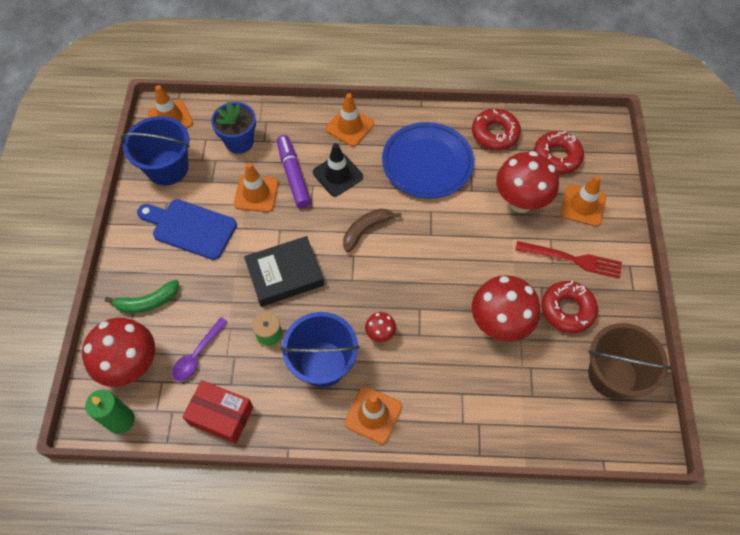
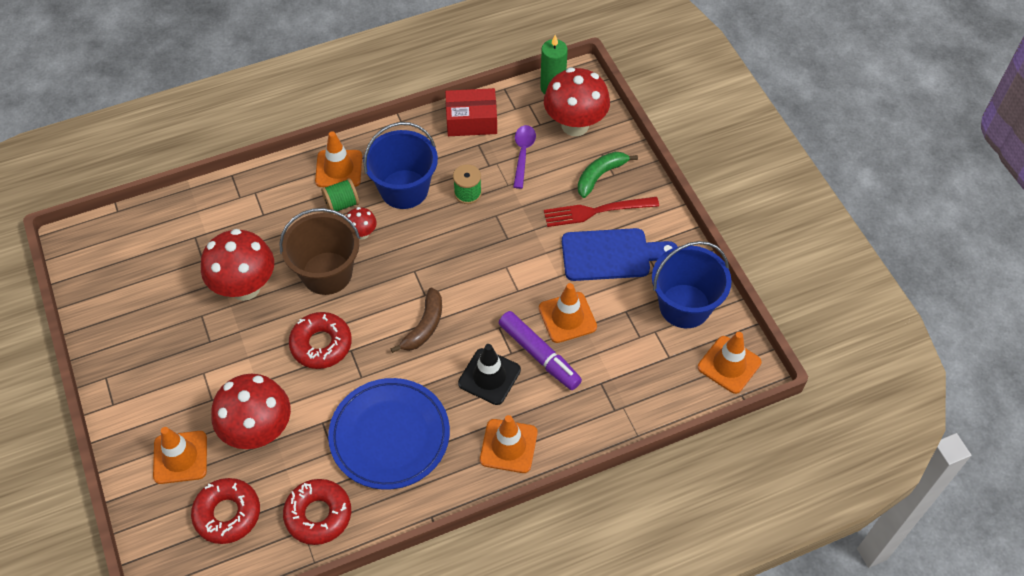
camera: 155 degrees right, 5 degrees down
(239, 142) = (627, 369): blue flower pot -> none
(285, 274) = (485, 249): black book -> none
(386, 372) = (342, 204): none -> green spool
(567, 310) = (176, 328): red donut -> red donut (321, 344)
(573, 259) = (180, 385): red fork -> red fork (595, 211)
(612, 375) = (118, 283): brown bucket -> brown bucket (327, 273)

